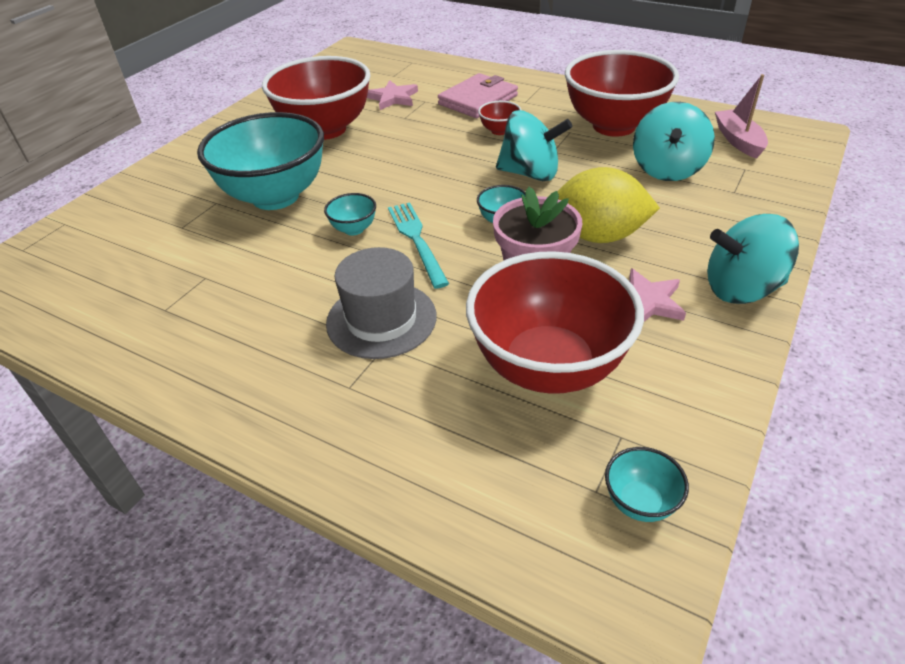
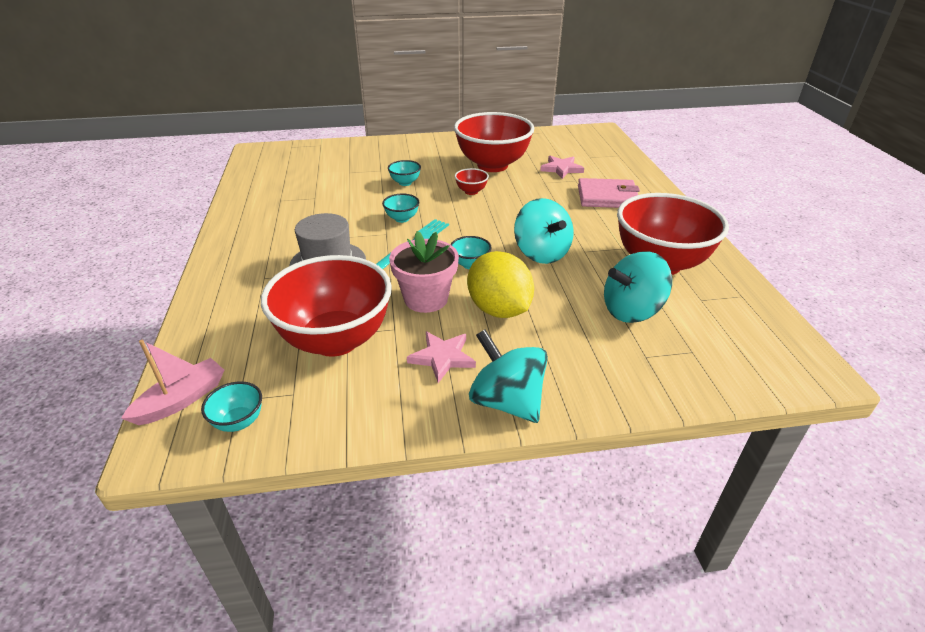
camera: 50 degrees right, 5 degrees down
(275, 197) = (405, 183): turquoise bowl -> turquoise bowl, size x0.40
(499, 131) = (579, 220): red bowl -> red bowl (471, 191)
(738, 140) = (735, 333): pink boat -> pink boat (182, 400)

